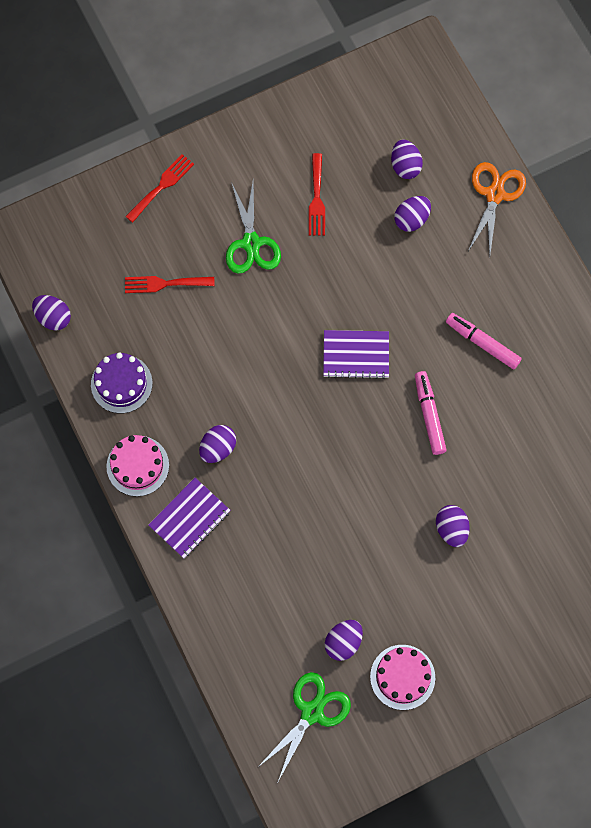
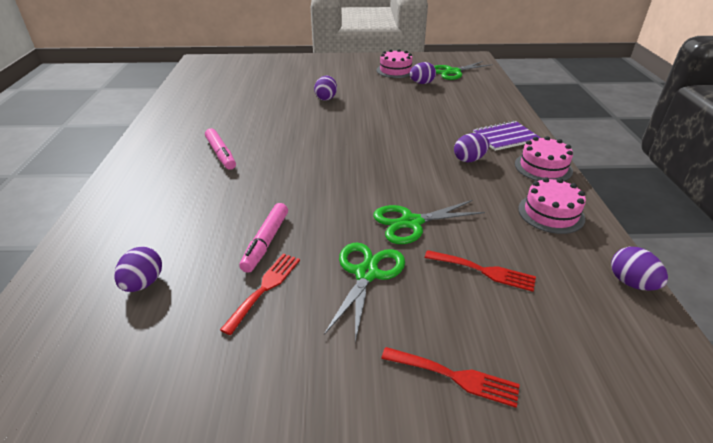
camera: 155 degrees left, 35 degrees down
(121, 384) = (551, 213): purple cake -> pink cake
(162, 186) = (455, 376): red fork -> red fork turned 135 degrees counterclockwise
(240, 317) = (411, 222): none -> green scissors
(356, 355) = (323, 174): purple notebook -> none
(411, 219) = (188, 238): purple egg -> none
(429, 415) = (295, 136): pink marker -> pink marker (266, 242)
(494, 194) = (94, 230): orange scissors -> none

